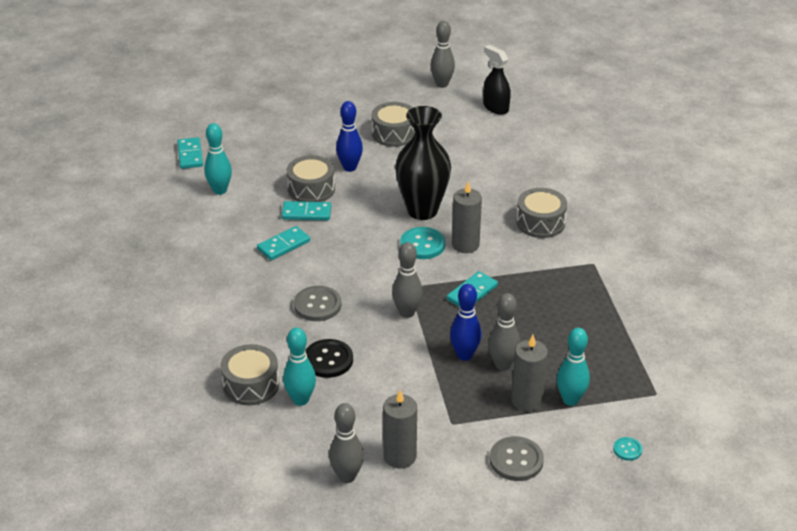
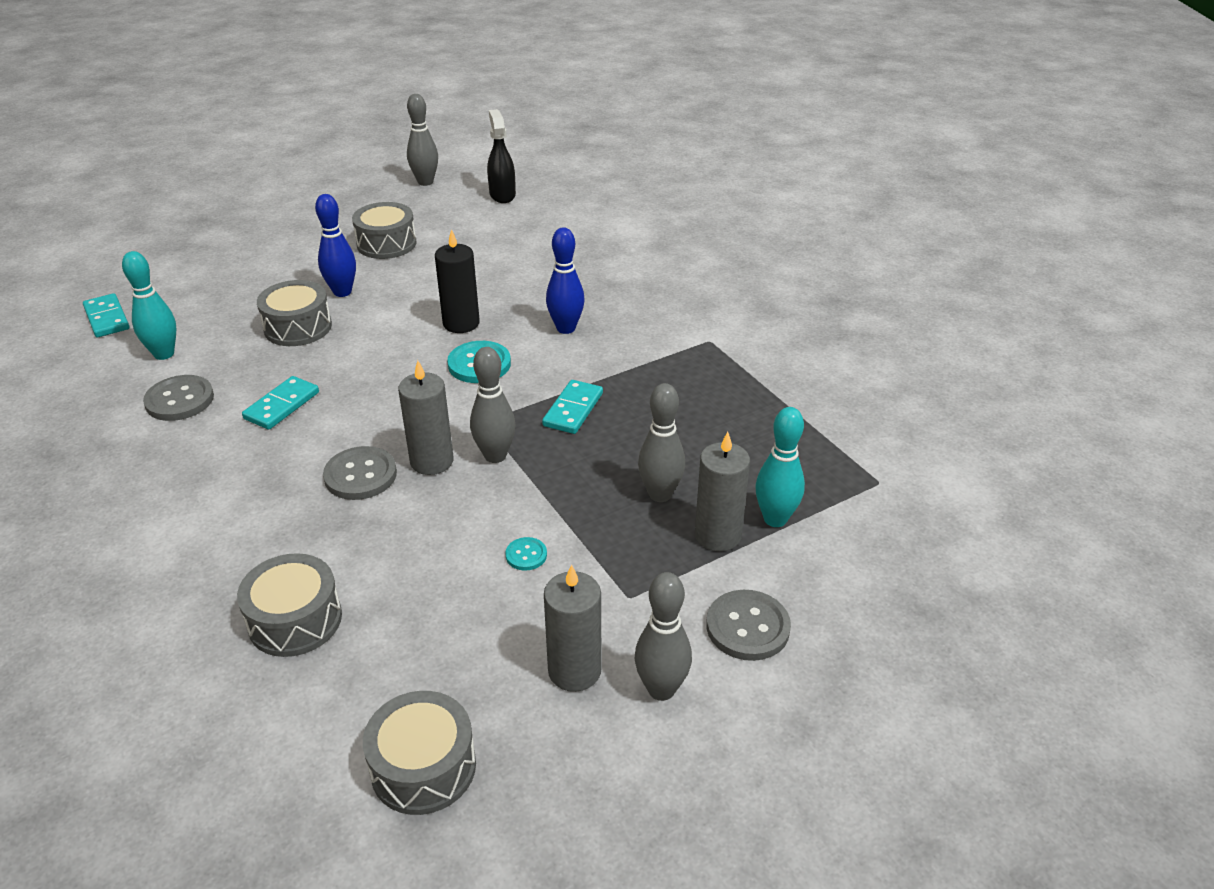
camera: 20 degrees left, 0 degrees up
(221, 226) = (179, 400): none -> grey button
(300, 400) = (384, 622): turquoise bowling pin -> none
(306, 213) = (301, 358): turquoise domino -> none
(328, 360) = (405, 550): black button -> none
(347, 476) = (505, 729): grey bowling pin -> grey bowling pin (661, 689)
(422, 210) = (461, 323): black vase -> black candle
(464, 355) = (601, 494): blue bowling pin -> blue bowling pin (566, 328)
(465, 245) = (536, 353): grey candle -> grey candle (432, 461)
(495, 107) = (502, 195): black spray bottle -> black spray bottle turned 45 degrees clockwise
(540, 222) = (619, 307): grey drum -> grey drum (423, 767)
(627, 449) = (888, 568): turquoise button -> turquoise button (526, 555)

